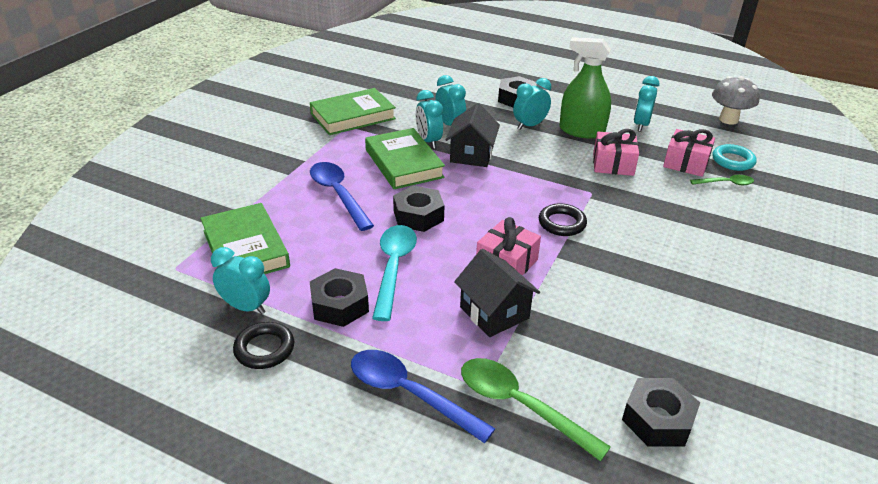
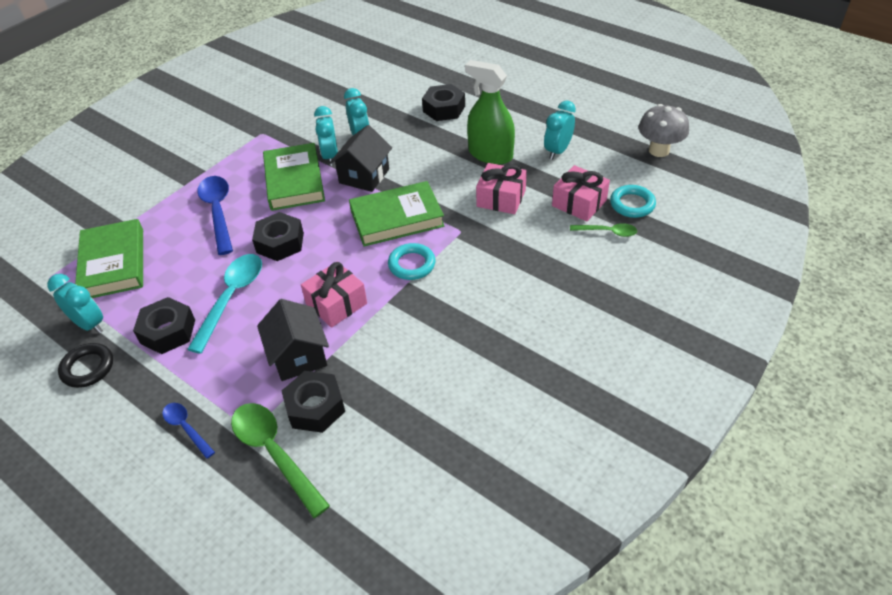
camera: 15 degrees right, 10 degrees up
(353, 116) = (272, 121): green book -> green book (397, 218)
(409, 394) = (186, 428): blue spoon -> blue spoon, size x0.55
(529, 126) = (440, 144): turquoise clock -> none
(562, 223) = (412, 264): black ring -> turquoise ring
(657, 419) = (389, 485): black nut -> black nut (315, 407)

